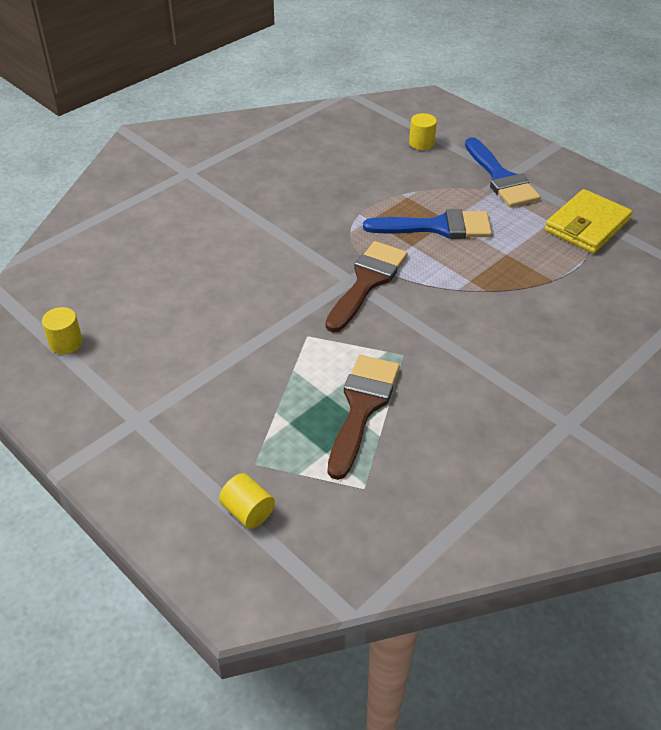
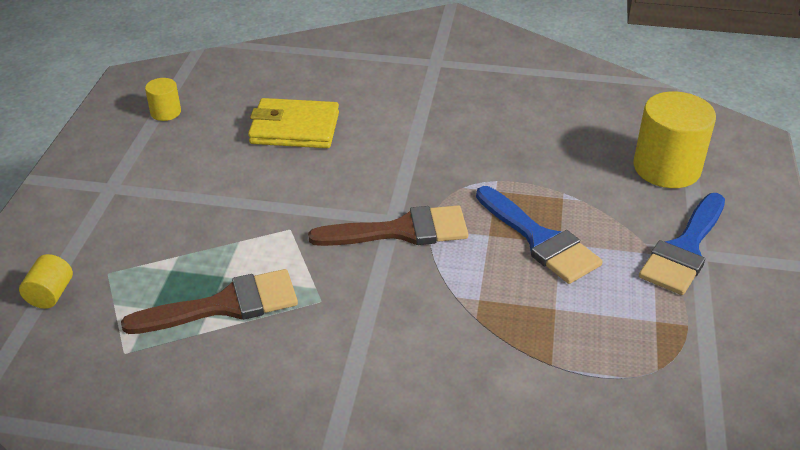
camera: 55 degrees right, 5 degrees down
(421, 143) = (666, 168): yellow cylinder -> yellow cylinder, size x2.05
(587, 225) = (687, 355): yellow wallet -> yellow wallet (294, 128)

